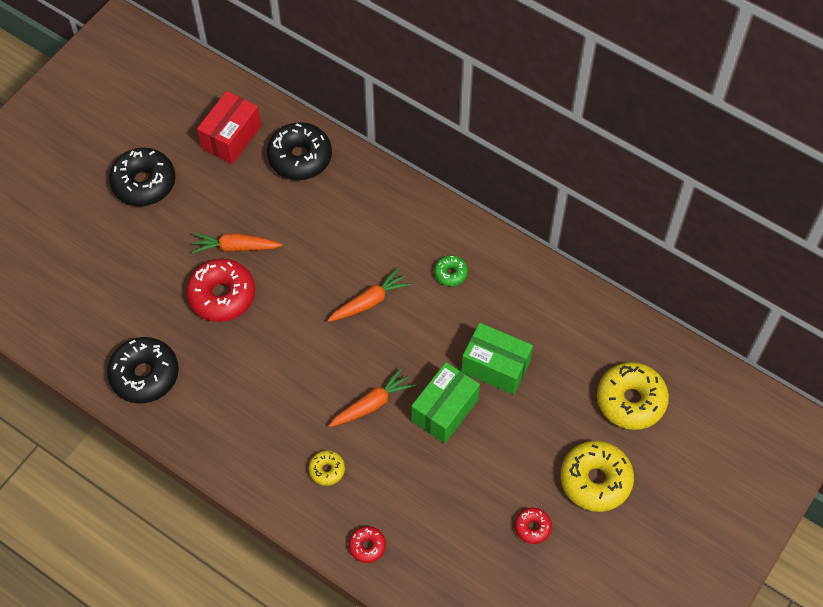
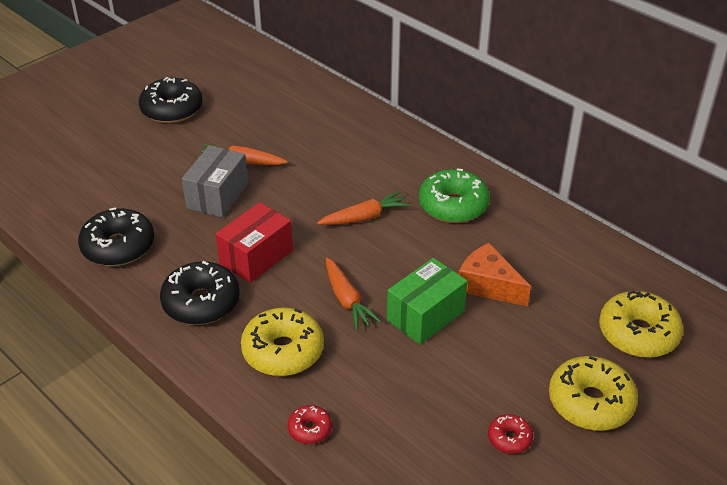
camera: 10 degrees right, 20 degrees down
(222, 295) = (217, 195): red donut -> grey box
(231, 137) = (263, 88): red box -> red box (256, 257)
(300, 157) = (323, 108): black donut -> black donut (201, 302)
(327, 470) = (283, 351): yellow donut -> yellow donut, size x2.00
(372, 404) = (347, 300): orange carrot -> orange carrot turned 90 degrees clockwise
(450, 273) = (453, 205): green donut -> green donut, size x2.00
(495, 366) = (488, 285): green box -> orange cheese

